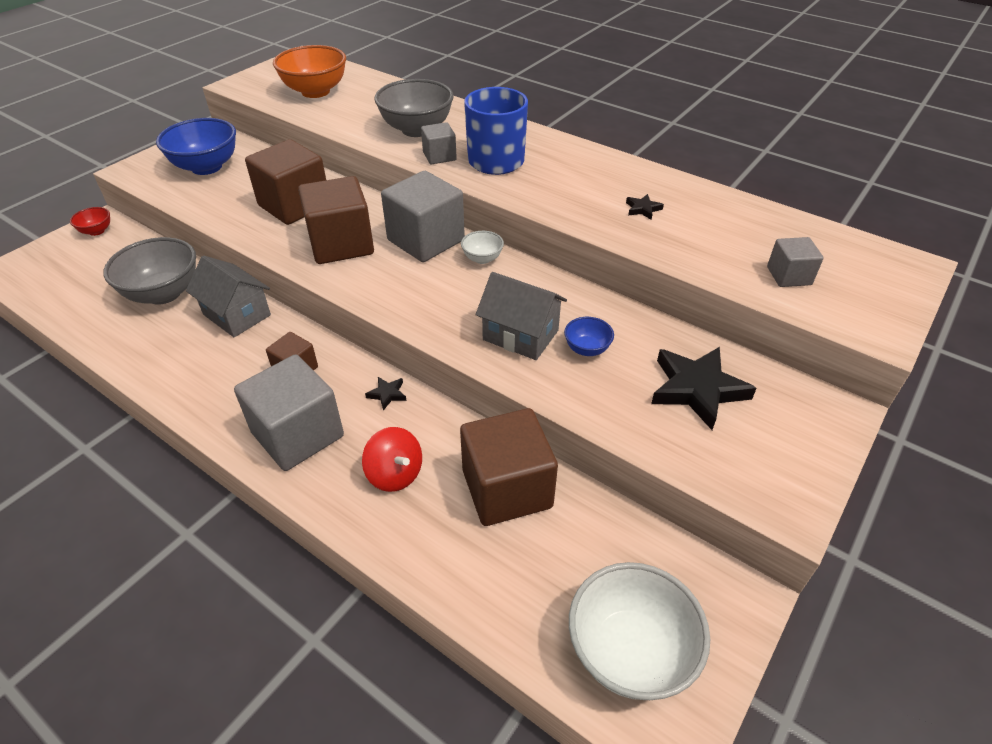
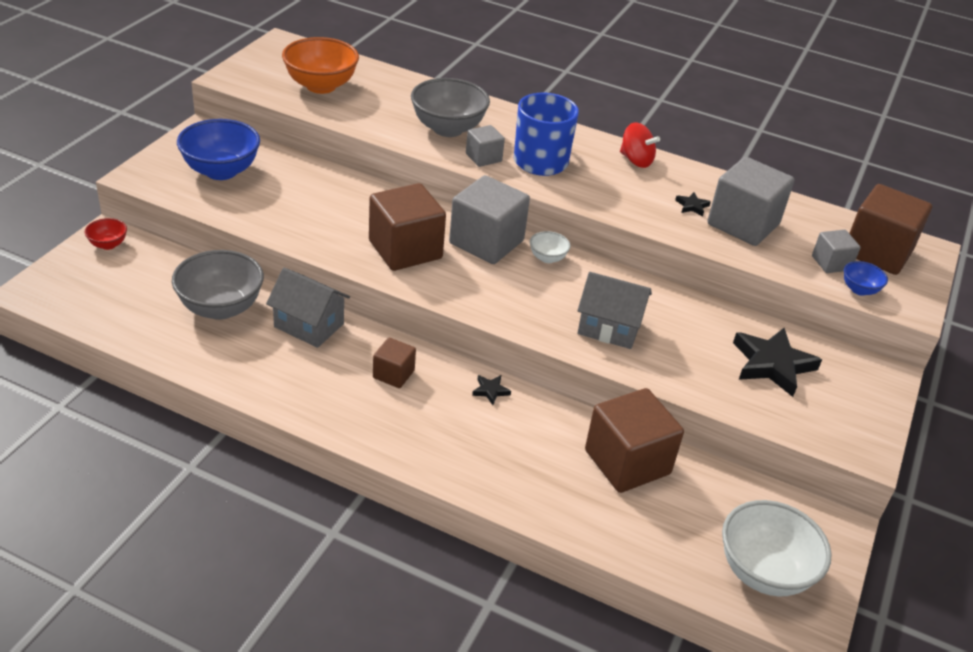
camera: 15 degrees left, 5 degrees down
(294, 205) = (338, 211): brown cube -> brown cube (877, 252)
(298, 434) = (423, 432): grey cube -> grey cube (743, 224)
(395, 474) = (526, 458): red spinning top -> red spinning top (636, 160)
(587, 349) = (671, 336): blue bowl -> blue bowl (859, 290)

